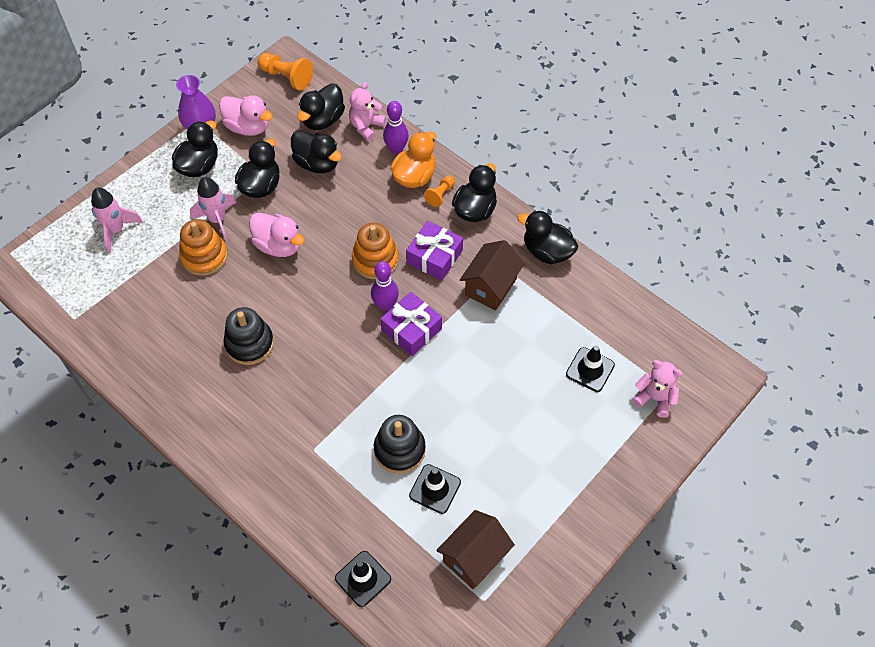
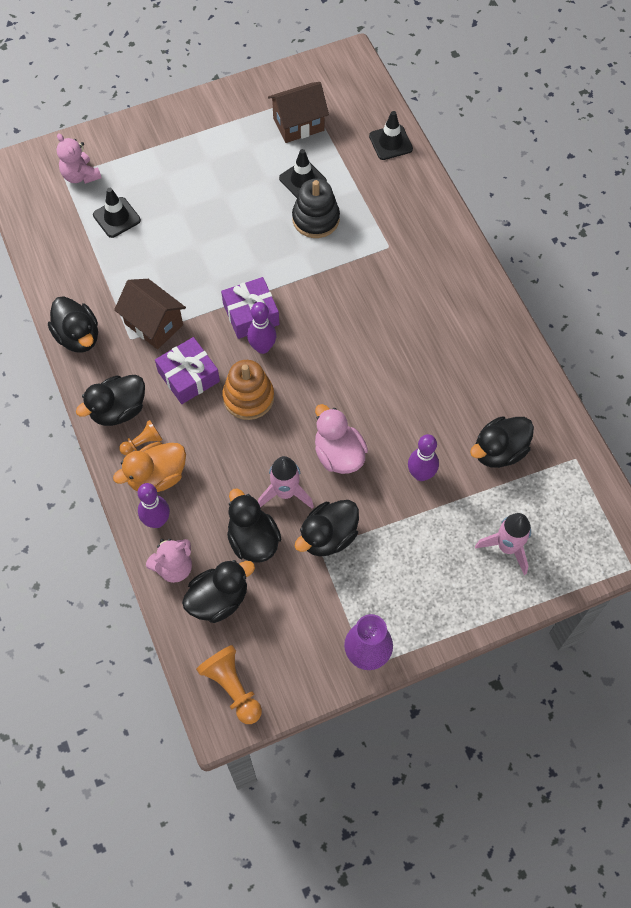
camera: 155 degrees left, 5 degrees up
(199, 166) = (388, 595): black duck -> black duck (499, 451)
(204, 256) = (421, 474): orange stacking toy -> purple bowling pin
(217, 220) = (392, 513): pink rocket -> pink rocket (285, 493)
(248, 127) = (310, 628): pink duck -> none
(249, 343) = (408, 362): black stacking toy -> none
(490, 287) = (154, 324): brown house -> brown house turned 75 degrees clockwise

